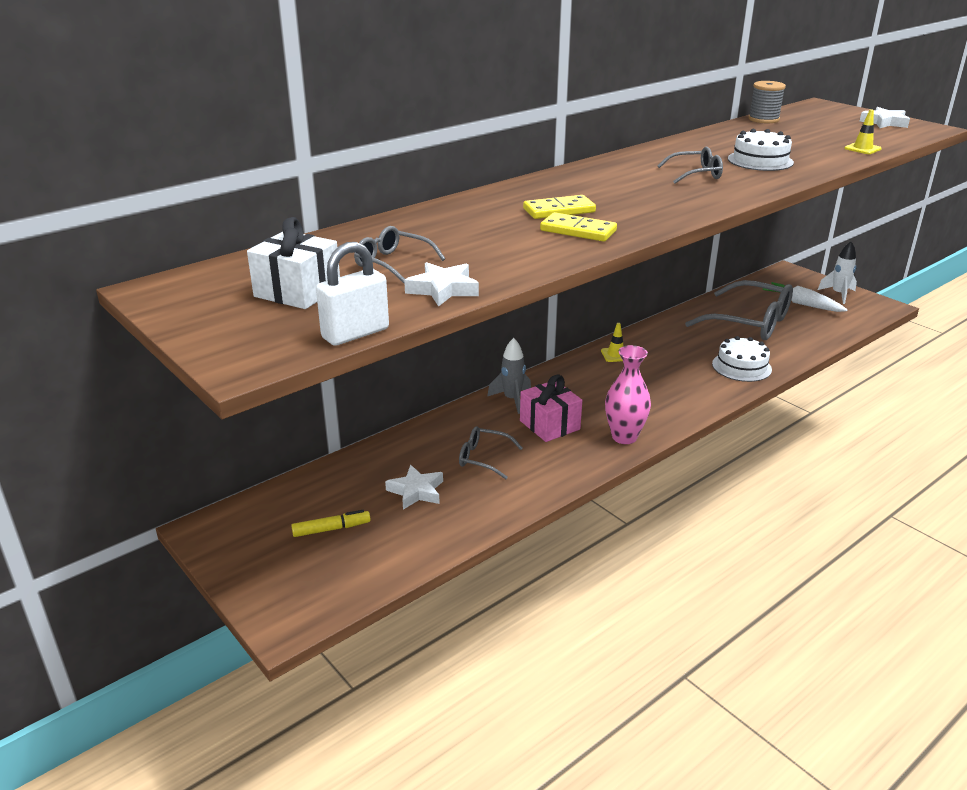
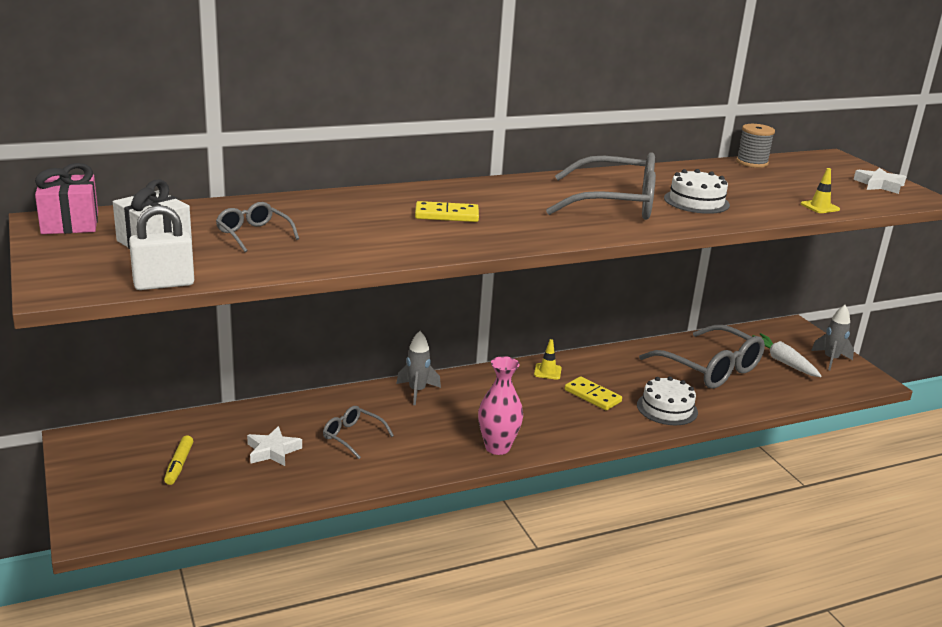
camera: 15 degrees right, 5 degrees down
(331, 529) = (179, 465): yellow marker -> yellow marker turned 90 degrees clockwise
(443, 289) = (271, 263): white star -> none
(549, 425) = (435, 421): pink gift -> pink gift (70, 223)
(578, 231) = (443, 235): yellow domino -> yellow domino (592, 396)
(696, 174) = (615, 204): grey glasses -> grey glasses, size x2.05
(838, 294) = (830, 360): white rocket -> grey rocket

